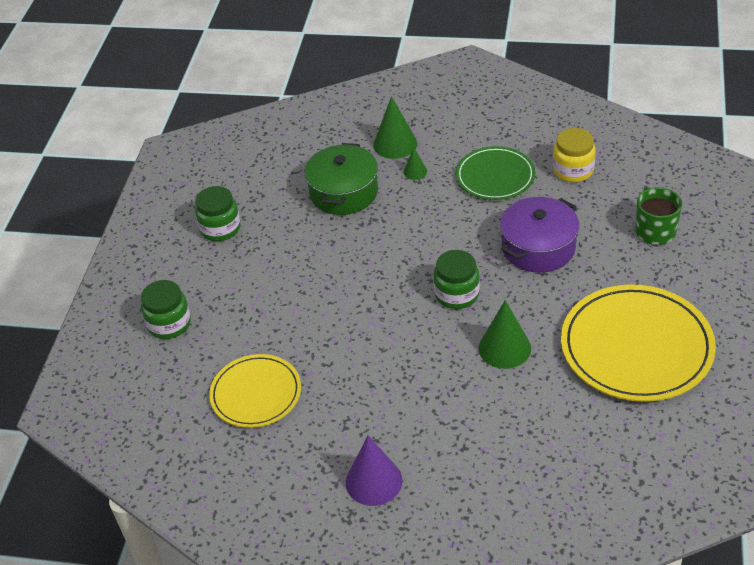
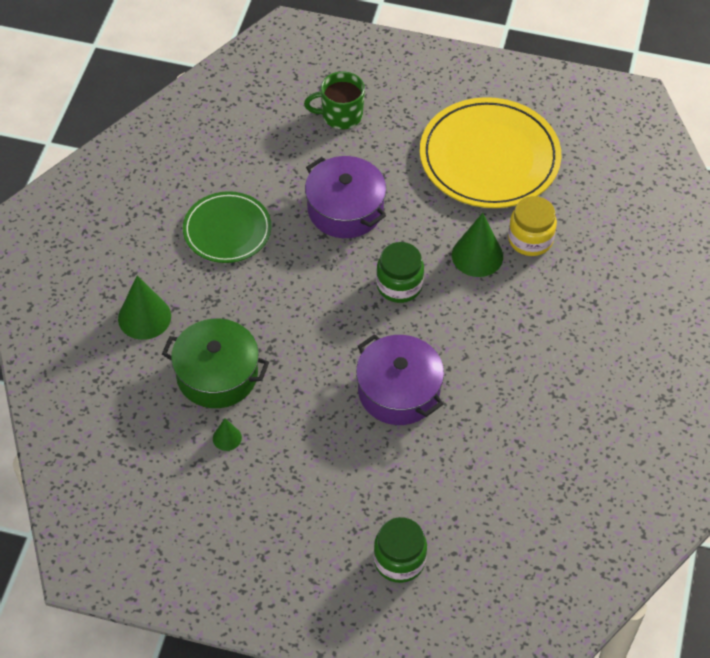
camera: 90 degrees left, 10 degrees up
(220, 228) = (250, 506): green jar -> none
(256, 394) = (512, 473): yellow plate -> none
(339, 306) = (398, 391): none -> purple pot
(374, 481) = (628, 377): purple cone -> none
(415, 171) = (199, 302): green cone -> green cone (227, 438)
(573, 170) = (235, 163): yellow jar -> yellow jar (530, 239)

